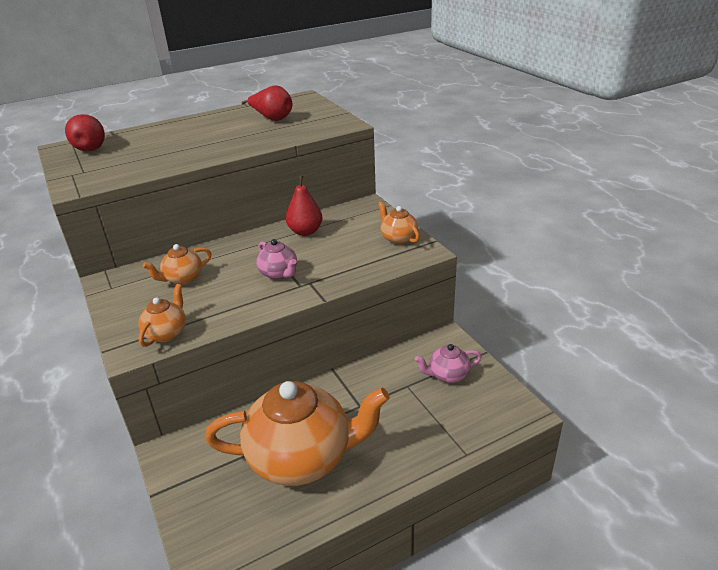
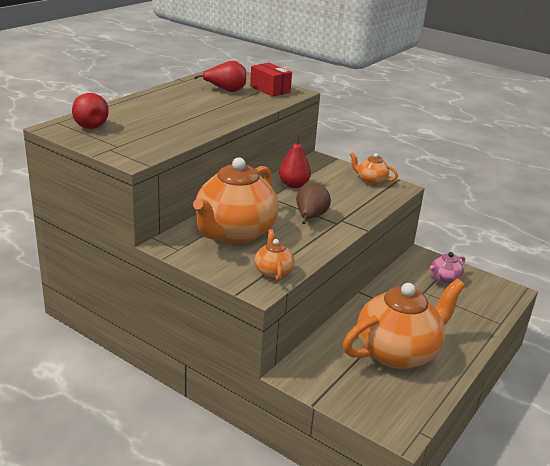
camera: 30 degrees left, 5 degrees down
(183, 278) = (234, 232): orange teapot -> orange teapot, size x2.25
(279, 273) = (310, 217): pink teapot -> brown pear
(320, 120) = (270, 89): none -> red box

